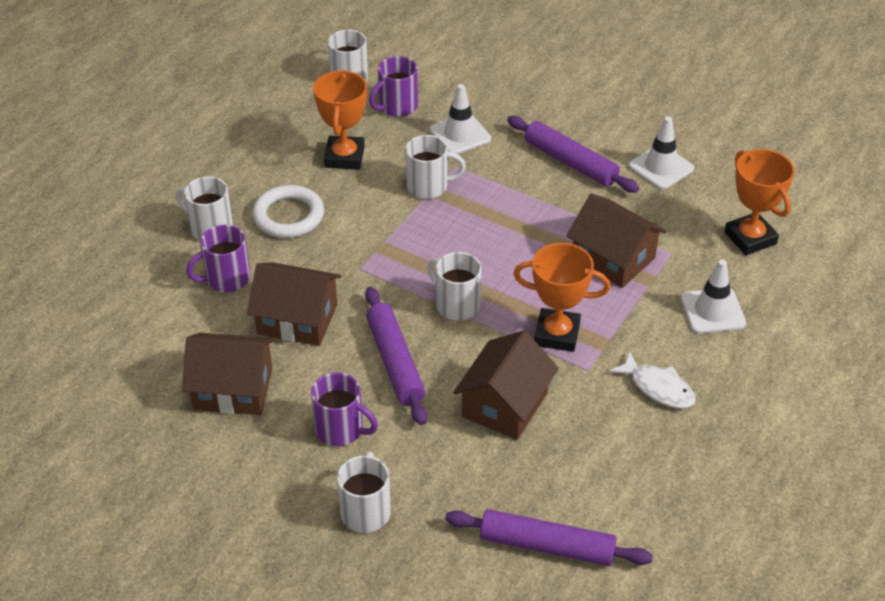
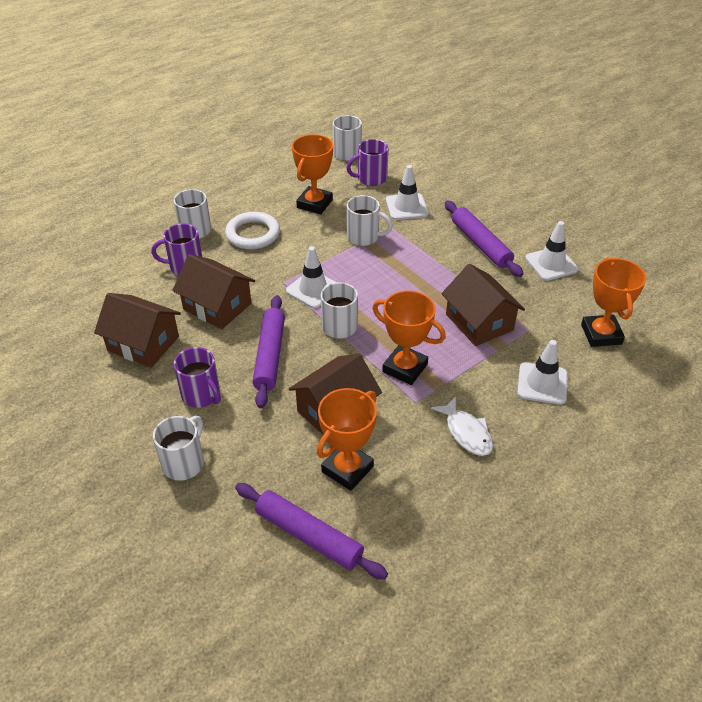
camera: 20 degrees right, 0 degrees up
(402, 268) = (313, 289): none -> white traffic cone
(551, 464) = (347, 469): none -> orange trophy

